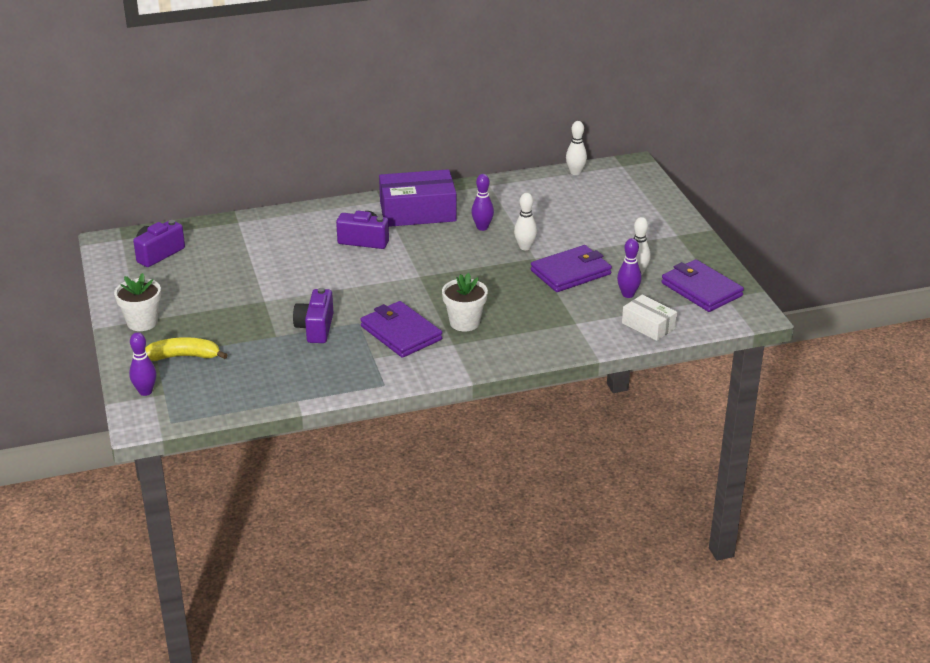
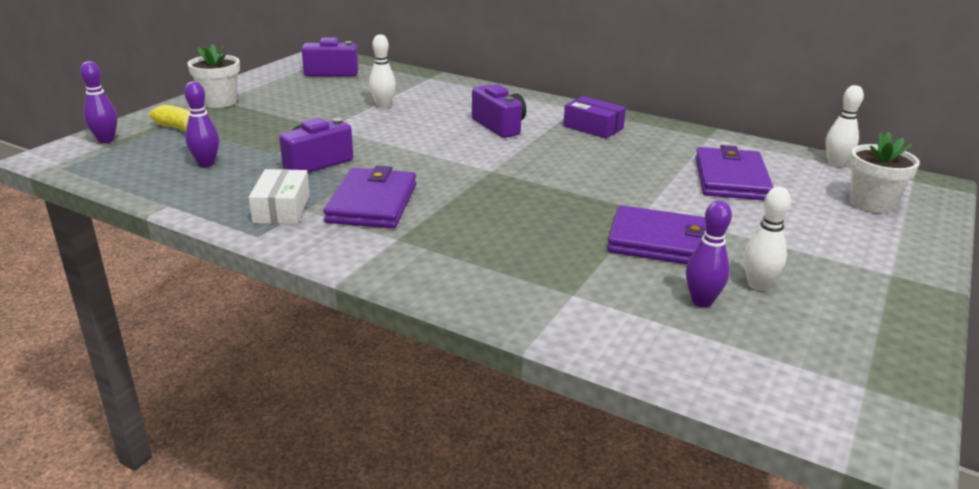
camera: 45 degrees right, 5 degrees down
(417, 212) = (593, 127): purple box -> purple box, size x0.56
(464, 322) = (449, 227): white flower pot -> white flower pot (871, 204)
(482, 227) = (635, 163): purple bowling pin -> purple bowling pin (206, 164)
(525, 247) = (651, 197): white bowling pin -> white bowling pin (383, 105)
(648, 325) = (669, 352): white box -> white box (282, 209)
(701, 289) = (833, 354): purple wallet -> purple wallet (731, 179)

